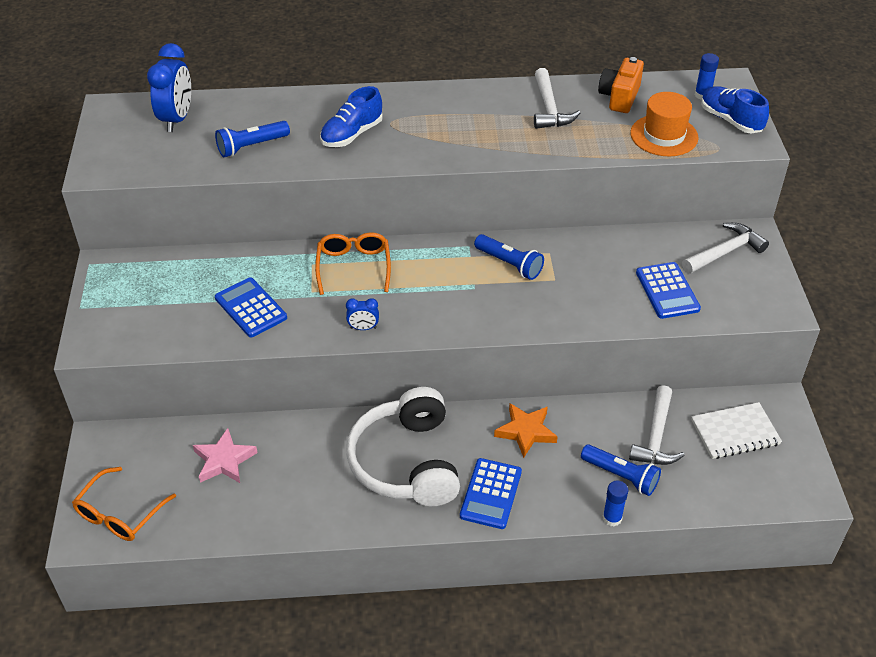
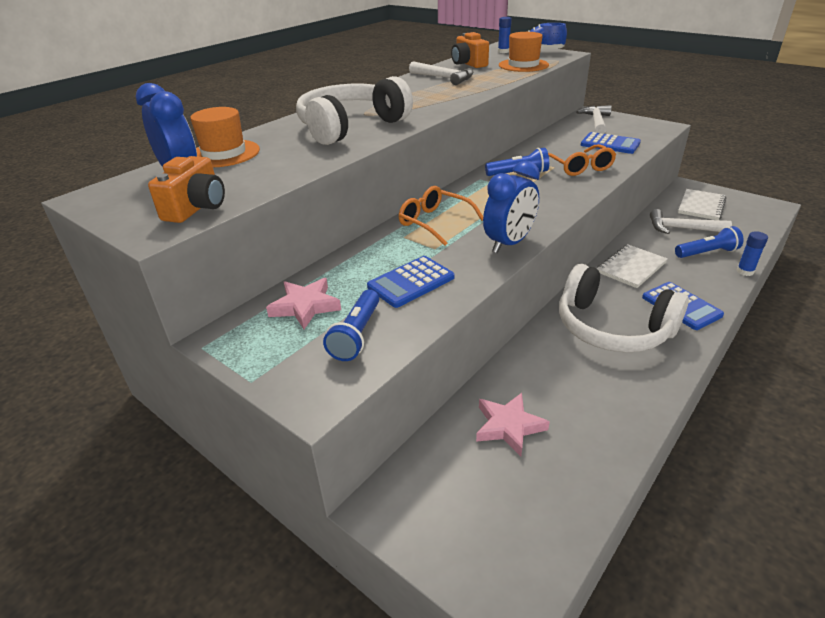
camera: 45 degrees left, 10 degrees down
(120, 514) = (506, 546): orange glasses -> orange glasses (579, 167)
(140, 163) = (196, 208): none -> orange camera
(171, 277) = (305, 306): none -> pink star
(231, 110) = (224, 153): none -> orange hat
(251, 146) = (285, 160): blue flashlight -> blue flashlight (356, 335)
(251, 308) = (411, 282): blue calculator -> blue calculator turned 45 degrees counterclockwise
(352, 134) = (351, 127): blue shoe -> white headphones
(363, 328) = (509, 243): blue clock -> blue clock, size x2.05
(526, 432) = (631, 267): orange star -> white notebook
(656, 437) = (681, 228): white hammer -> white hammer turned 135 degrees clockwise

